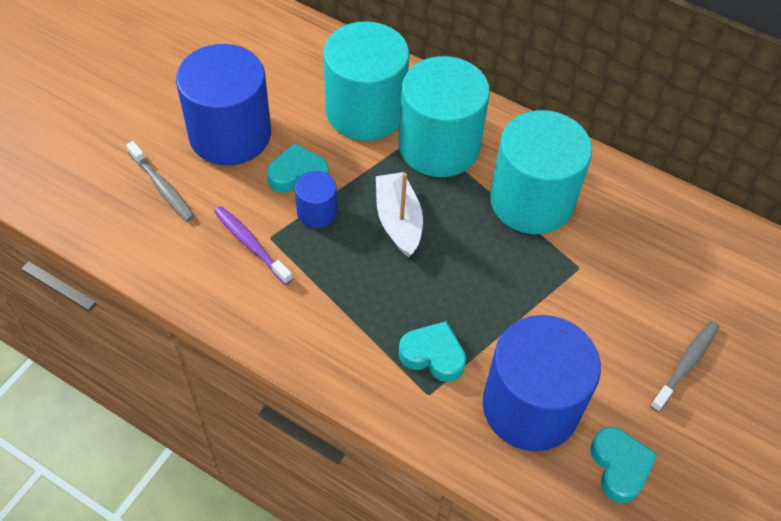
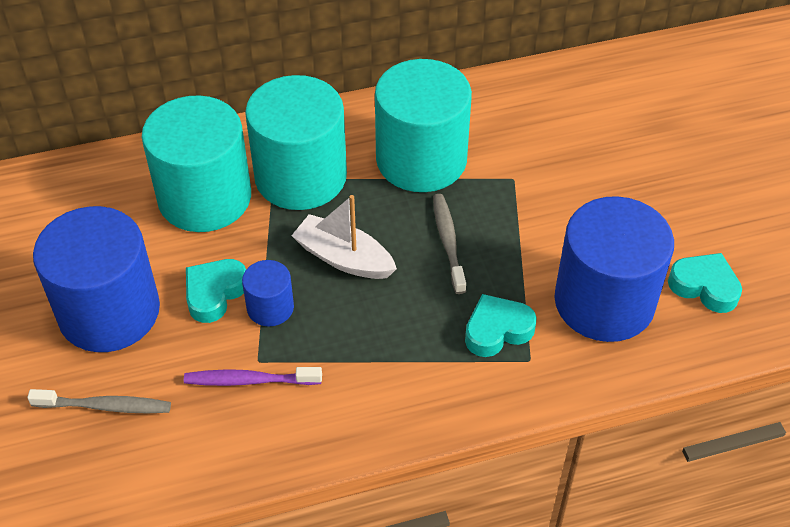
camera: 45 degrees left, 5 degrees down
(686, 364) = (658, 183): grey toothbrush -> grey toothbrush (448, 242)

